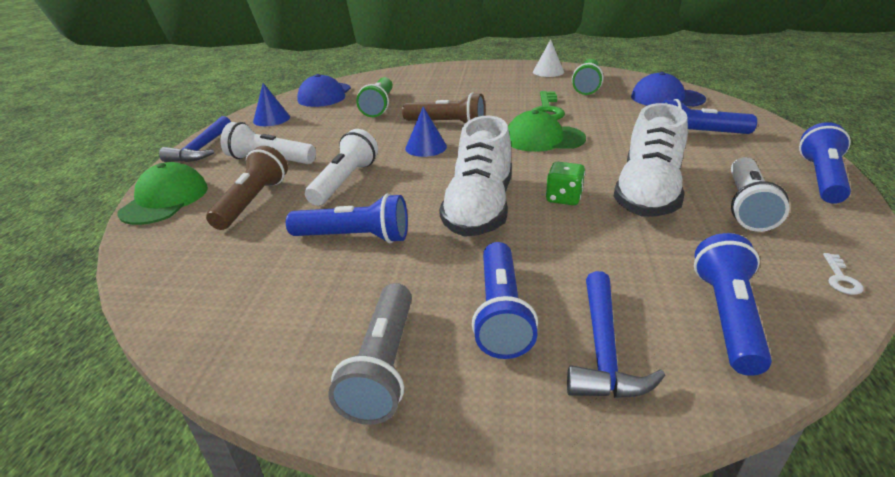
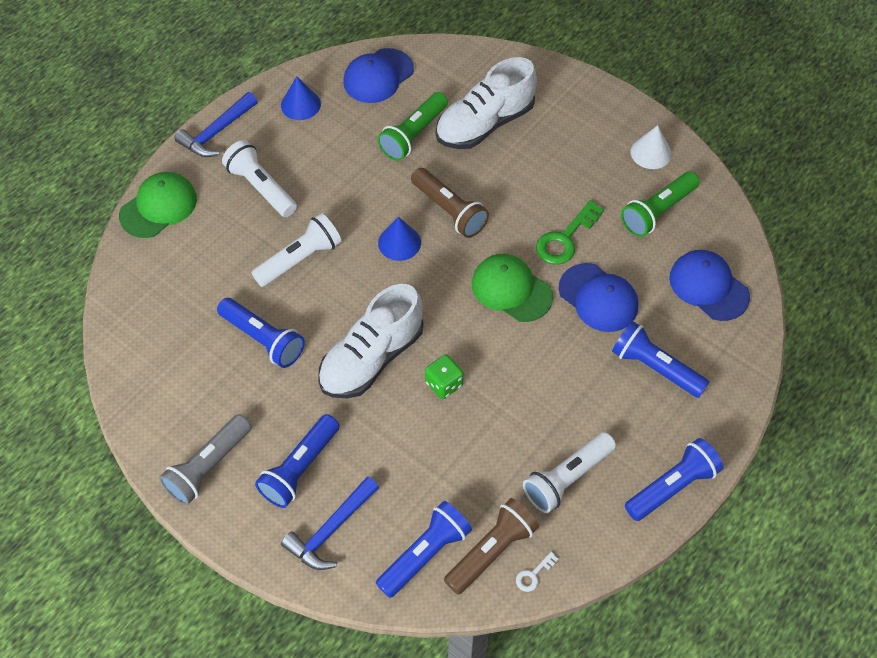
camera: 30 degrees right, 25 degrees up
(252, 202) = (218, 248): brown flashlight -> brown flashlight (491, 551)
(609, 122) = (598, 298): none -> blue cap
(647, 193) = (513, 417): white shoe -> white shoe (484, 124)

